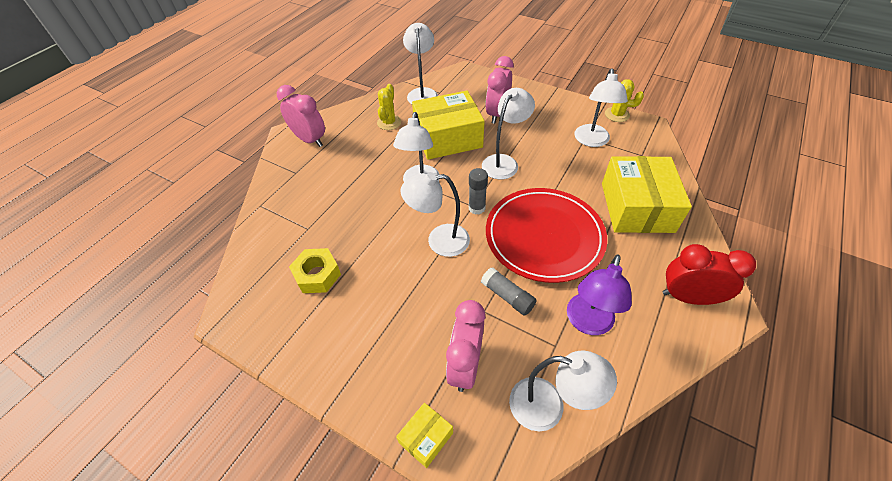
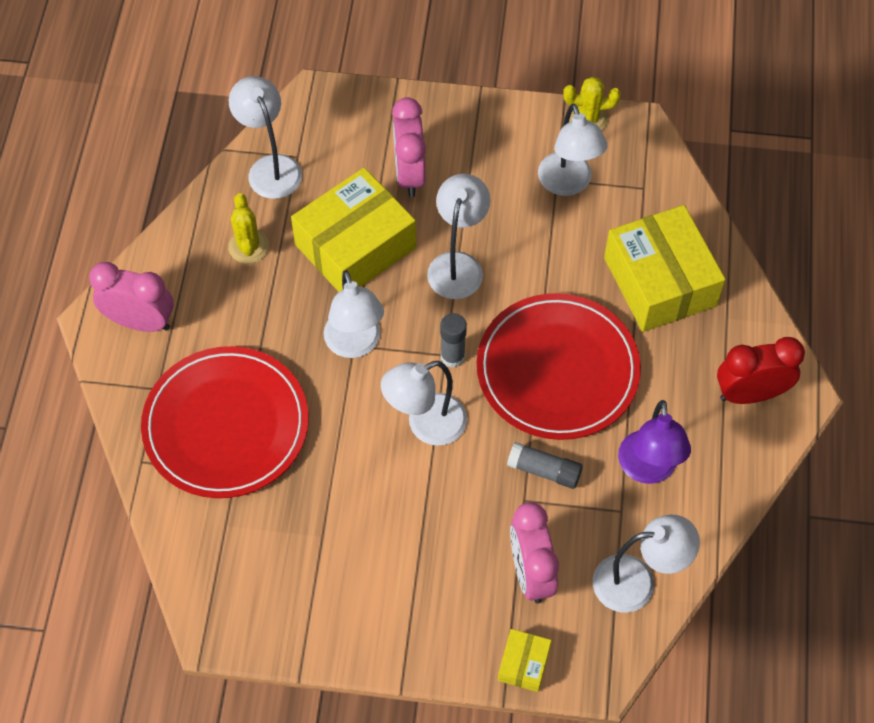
camera: 25 degrees left, 10 degrees up
(317, 275) = (292, 532): yellow nut -> none
(319, 202) = (226, 425): none -> red plate

